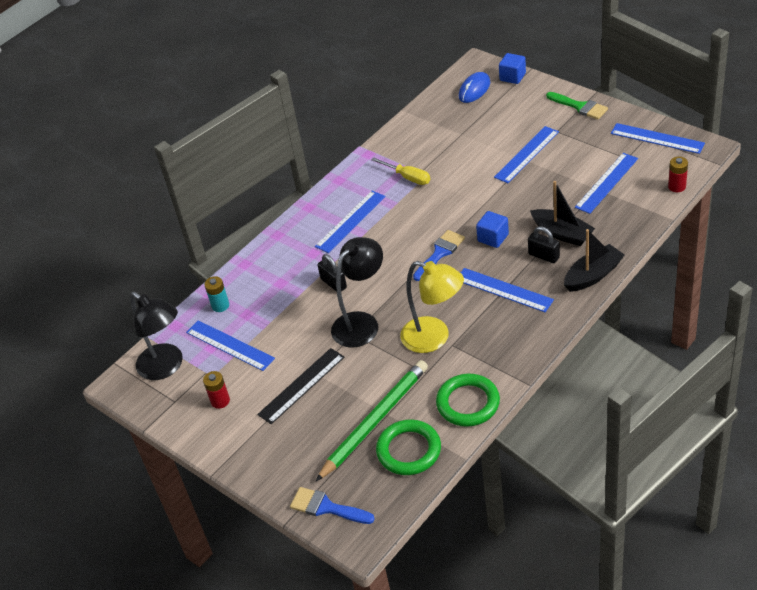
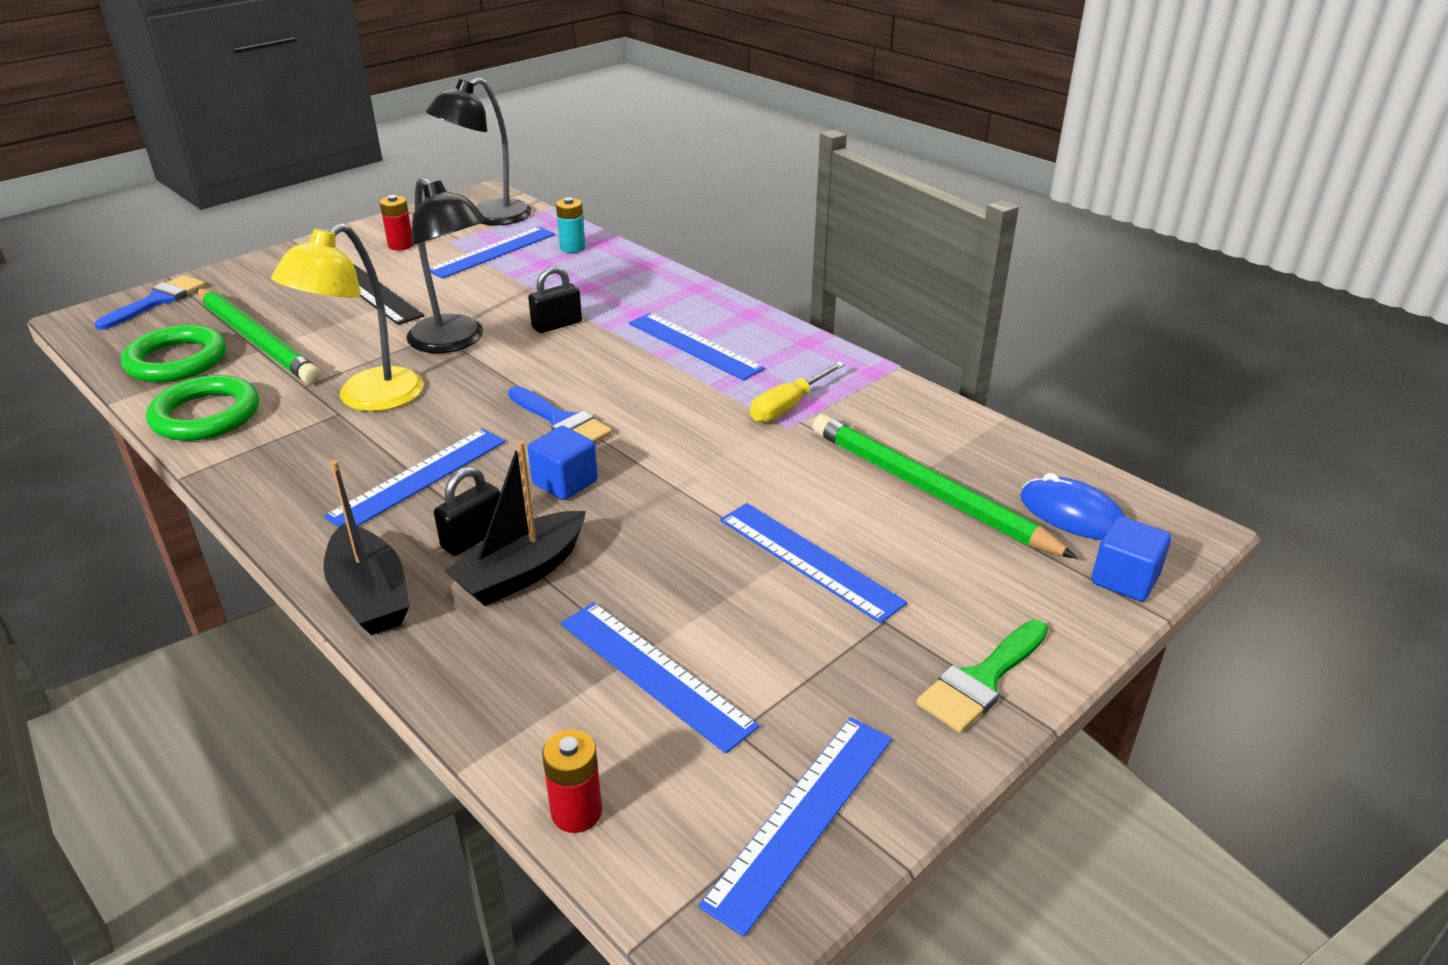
camera: 90 degrees right, 10 degrees down
(468, 127) = (929, 490): none -> green pencil

